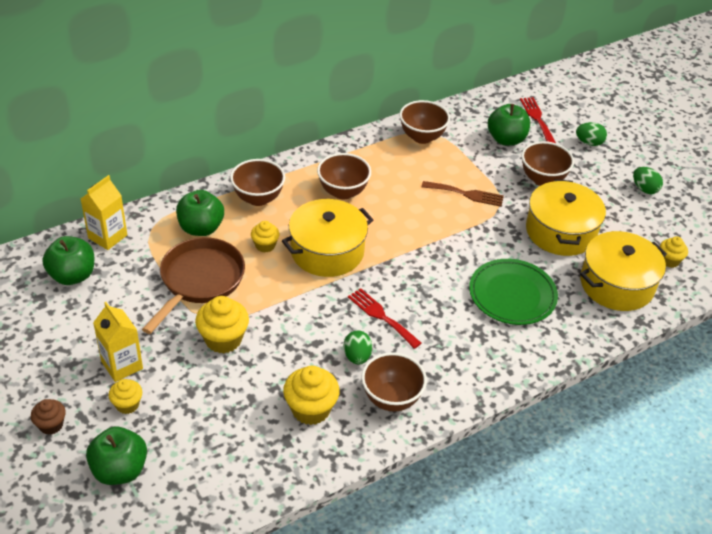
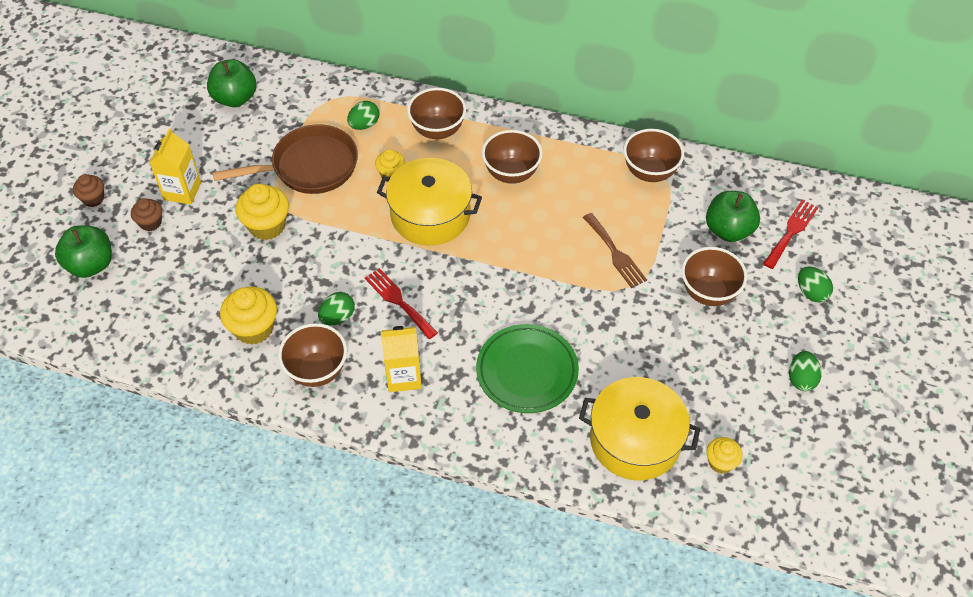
camera: 50 degrees right, 10 degrees up
(107, 236) = (294, 84): yellow carton -> yellow carton (403, 376)
(127, 404) = (150, 223): yellow cupcake -> brown cupcake
(201, 228) = (364, 125): green apple -> green egg
(381, 316) = (398, 301): red fork -> red fork turned 45 degrees counterclockwise
(560, 231) = (653, 352): yellow pot -> none

